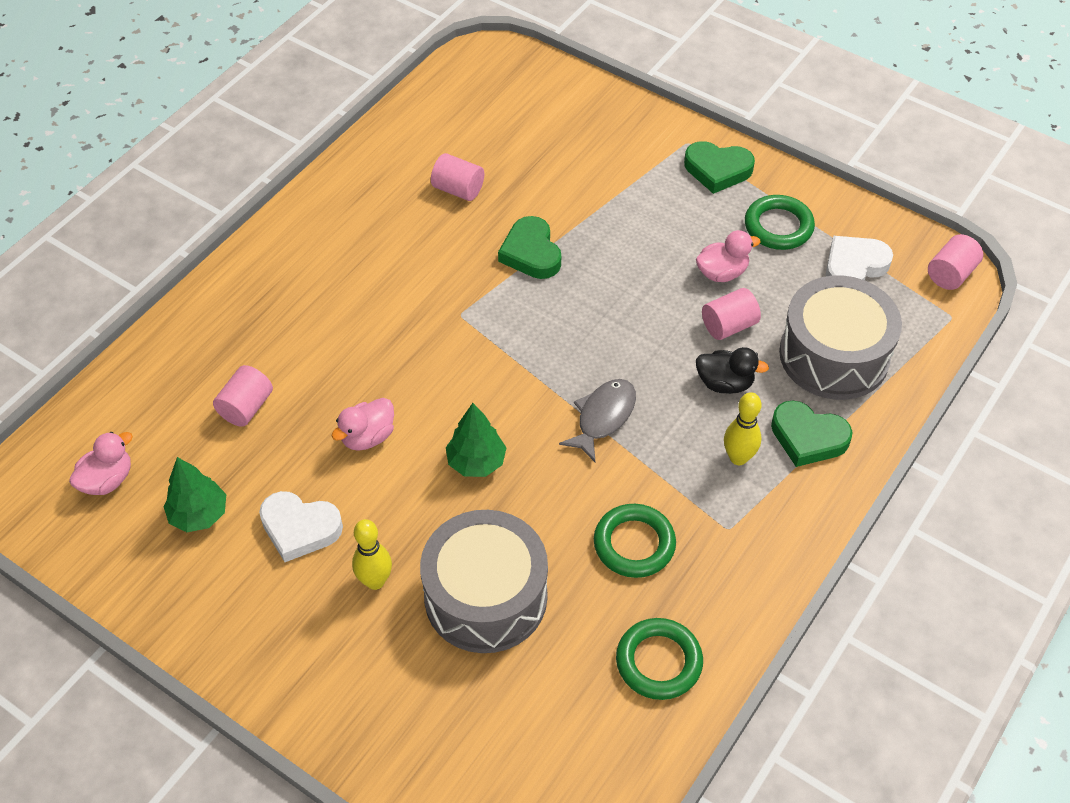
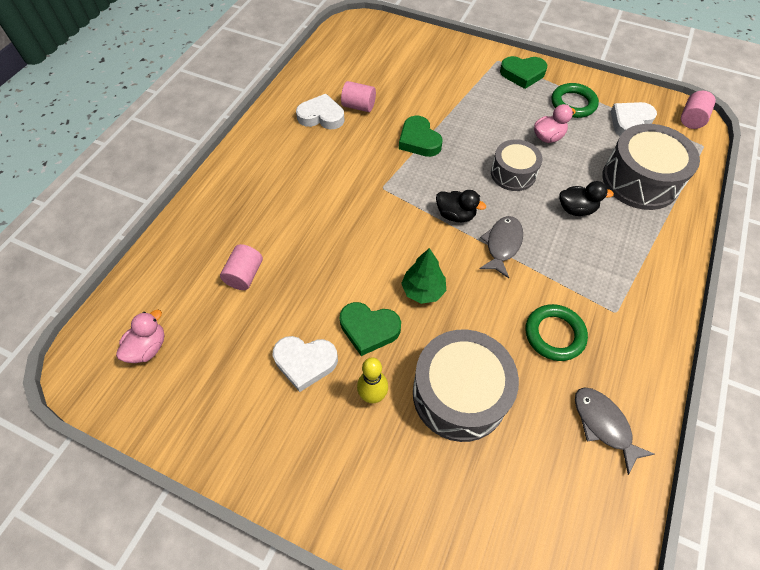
camera: 10 degrees left, 5 degrees up
(199, 515) = (225, 364): green tree -> none
(367, 437) = (339, 284): pink duck -> none
(400, 198) = (321, 116): none -> white heart
(551, 367) = (455, 215): none -> black duck
(652, 320) = (513, 173): none -> grey drum
(658, 662) = (603, 425): green ring -> grey fish
(729, 326) = (565, 170): pink cylinder -> none
(738, 458) = (604, 259): yellow bowling pin -> none
(808, 437) = (645, 238): green heart -> green heart (369, 329)

